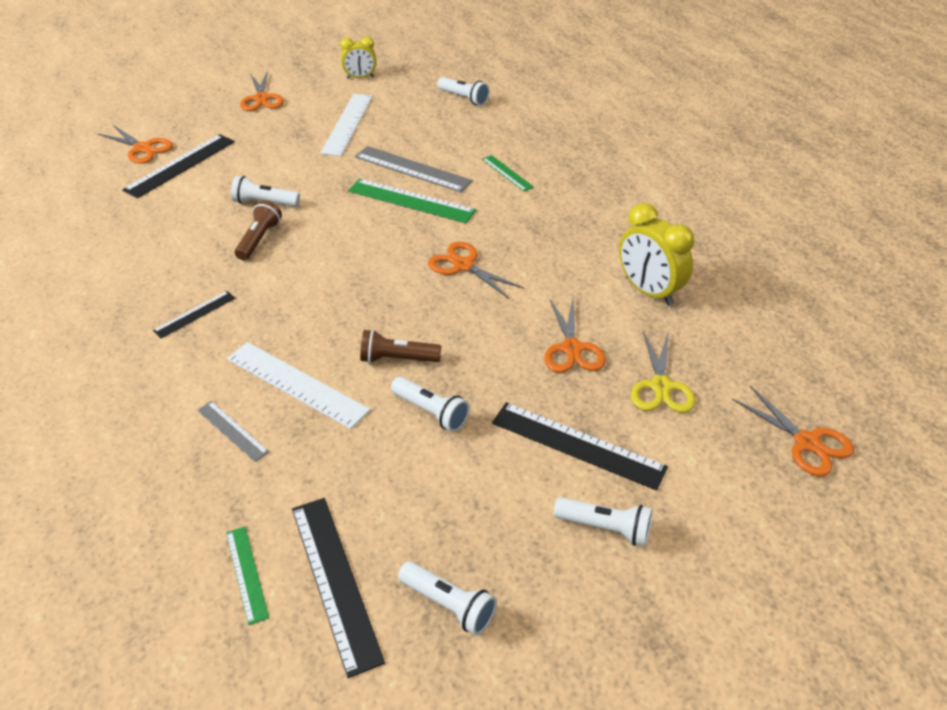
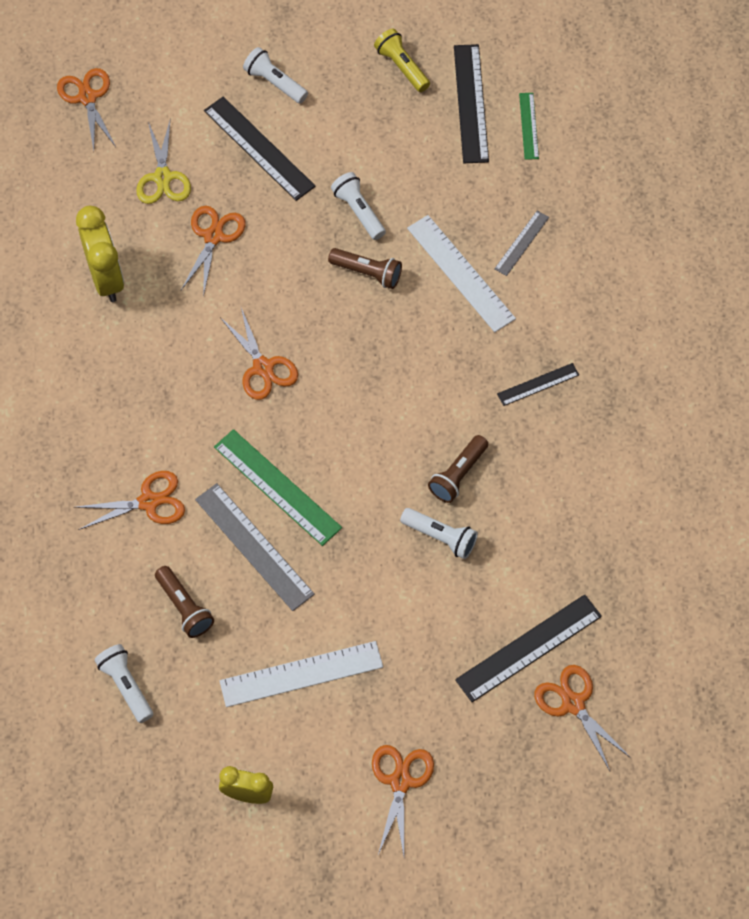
camera: 160 degrees left, 20 degrees up
(232, 431) = (521, 243): grey ruler -> grey ruler turned 60 degrees clockwise
(347, 124) = (301, 674): white ruler -> white ruler turned 45 degrees clockwise
(446, 134) = (184, 607): none -> brown flashlight
(449, 604) = (401, 67): white flashlight -> yellow flashlight
(507, 173) = (148, 502): green ruler -> orange scissors
(661, 386) = (163, 177): yellow scissors -> yellow scissors turned 150 degrees clockwise

